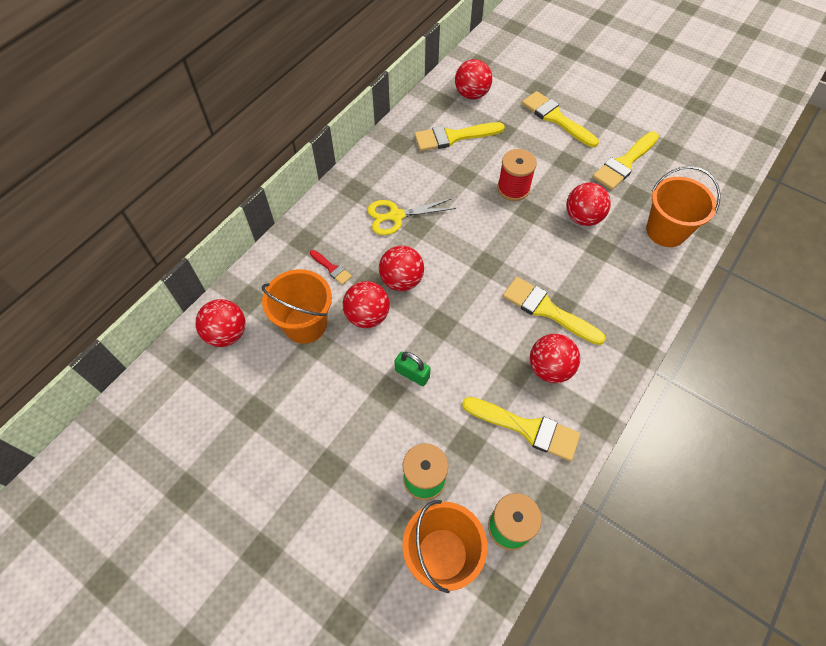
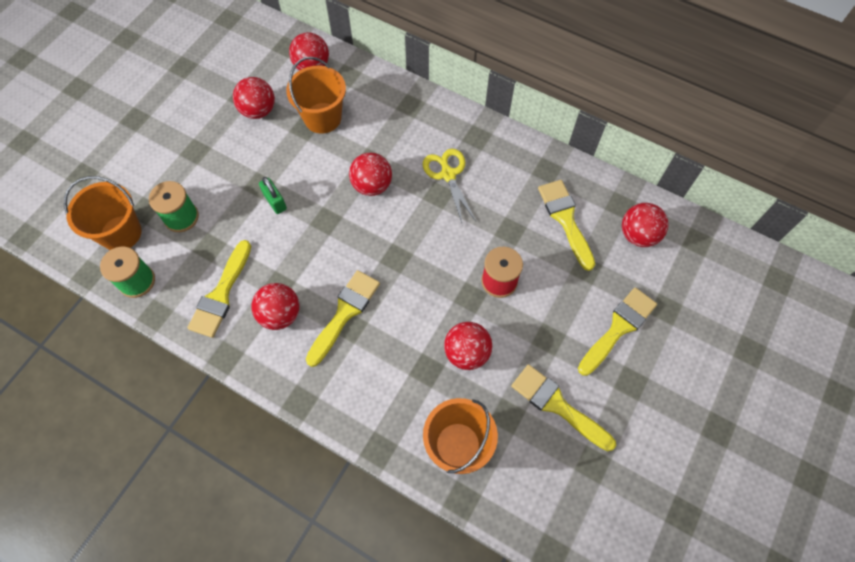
camera: 85 degrees right, 5 degrees up
(331, 268) = (381, 129): red brush -> none
(367, 316) = (332, 162): red ball -> red ball (258, 111)
(412, 374) = (275, 201): green padlock -> green padlock turned 60 degrees counterclockwise

